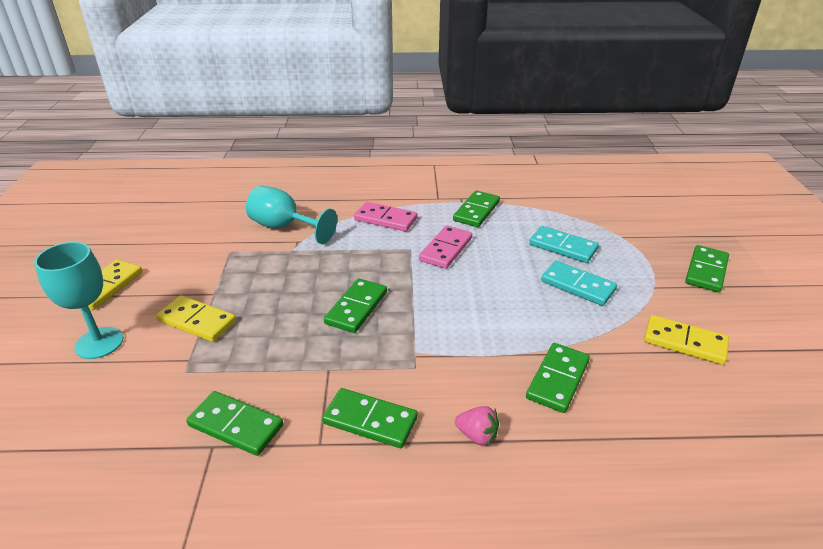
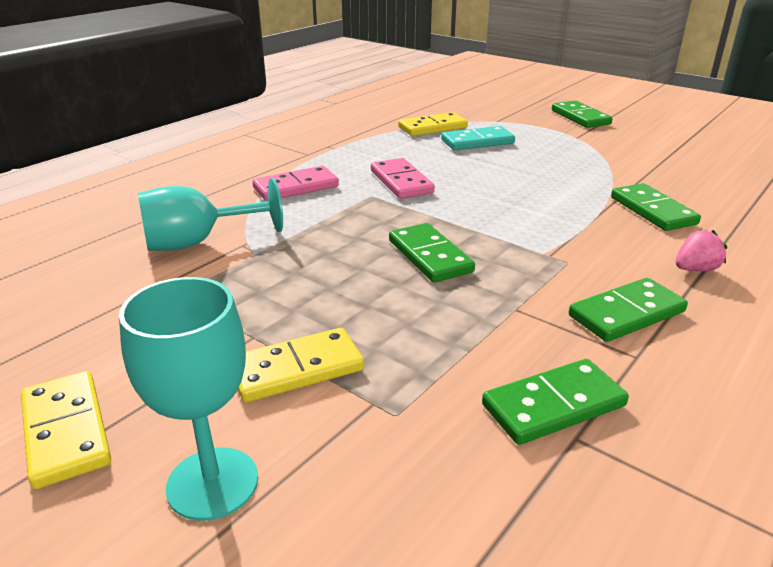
camera: 50 degrees left, 5 degrees down
(476, 211) = (363, 148): green domino -> none
(577, 286) = (539, 158): turquoise domino -> none
(684, 342) = (654, 155): yellow domino -> yellow domino (432, 127)

